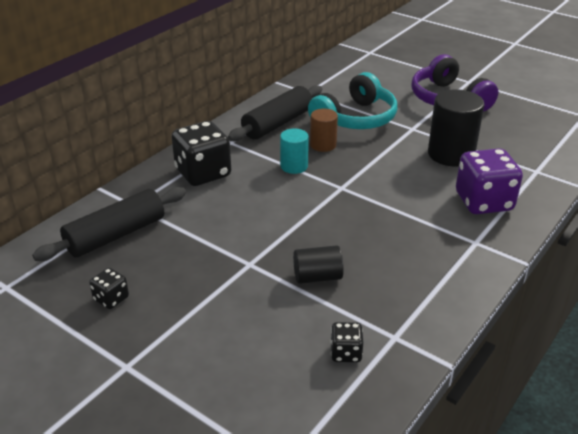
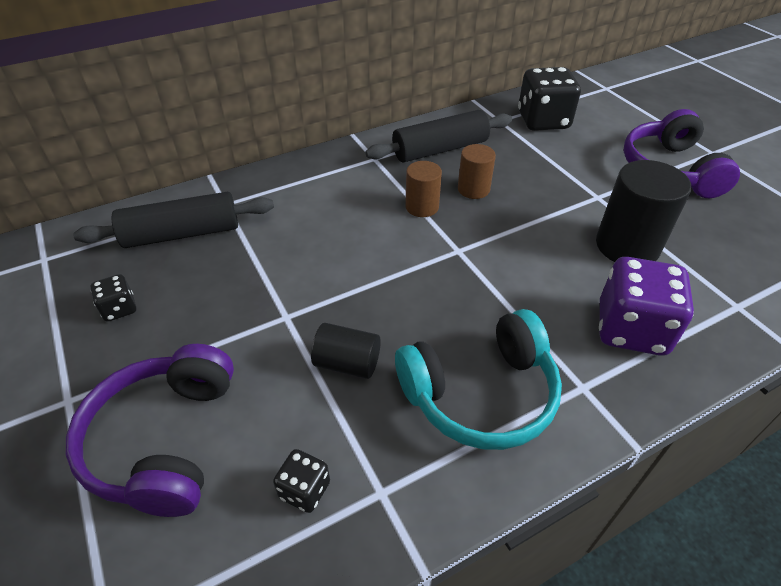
camera: 25 degrees right, 10 degrees up
(203, 173) = (319, 187): black dice -> black dice (543, 121)
(225, 362) = (164, 440): none -> purple headphones
(294, 166) = (422, 207): turquoise cylinder -> brown cylinder
(355, 118) = (534, 166): turquoise headphones -> turquoise headphones (481, 394)

